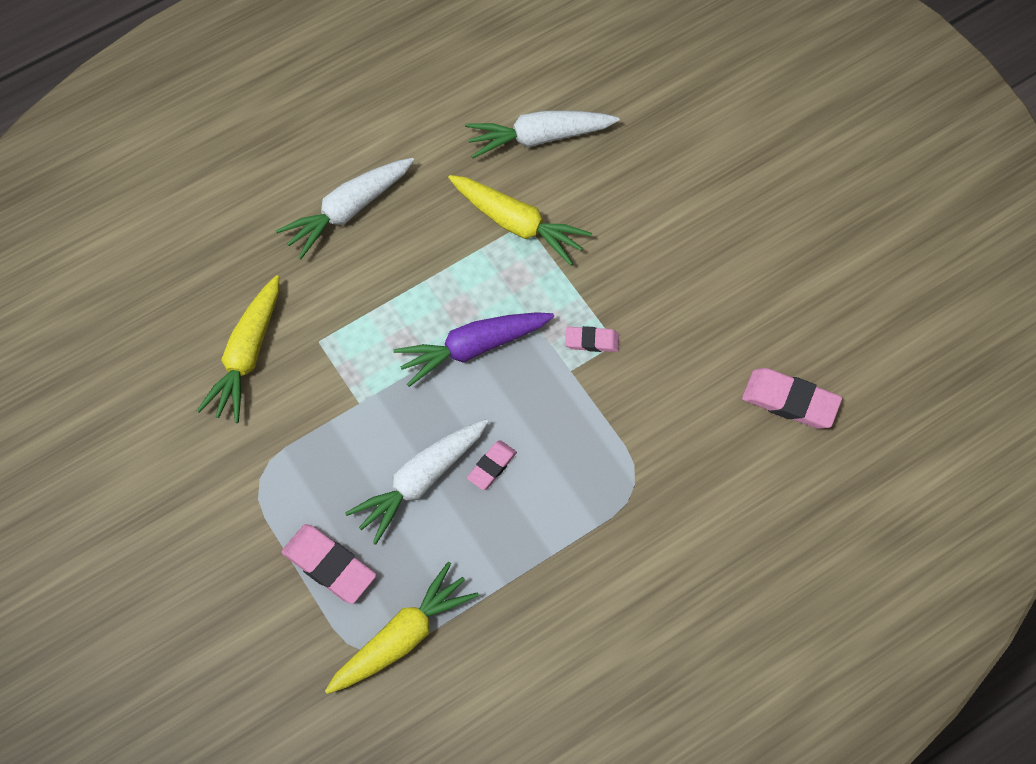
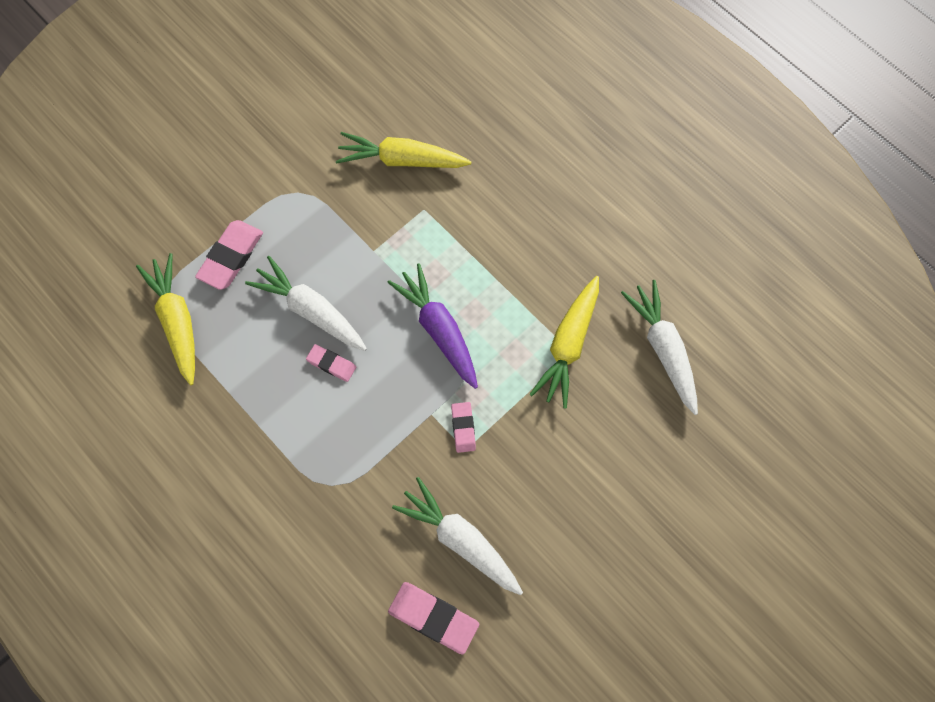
camera: 80 degrees right, 5 degrees up
(348, 210) = (551, 206): white carrot -> white carrot (460, 540)
(402, 637) = (177, 322): yellow carrot -> yellow carrot turned 150 degrees counterclockwise
(790, 401) = (433, 618): pink eraser -> pink eraser turned 75 degrees counterclockwise

